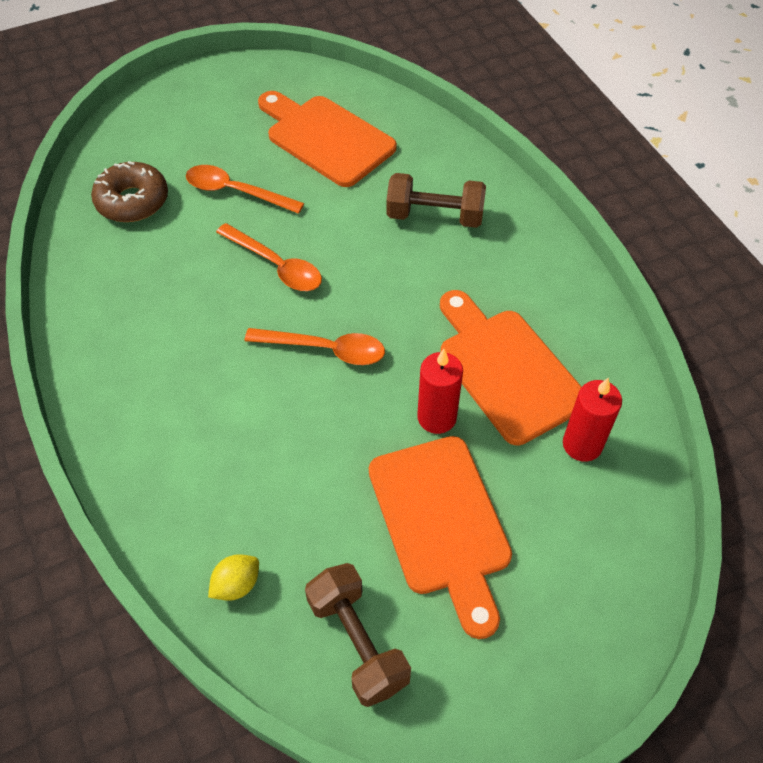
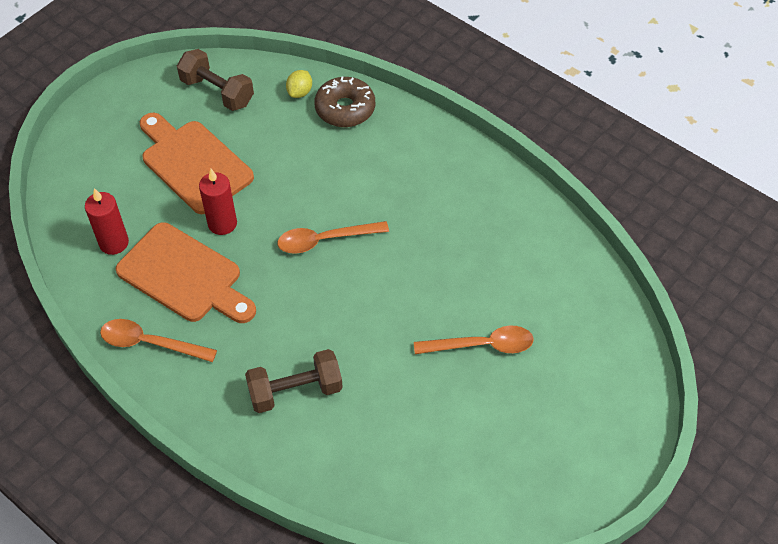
camera: 155 degrees right, 0 degrees up
(132, 201) = (560, 301): brown donut -> brown donut (345, 109)
(276, 265) = (402, 291): orange spoon -> orange spoon (150, 343)
(326, 138) = (440, 440): orange cutting board -> none

